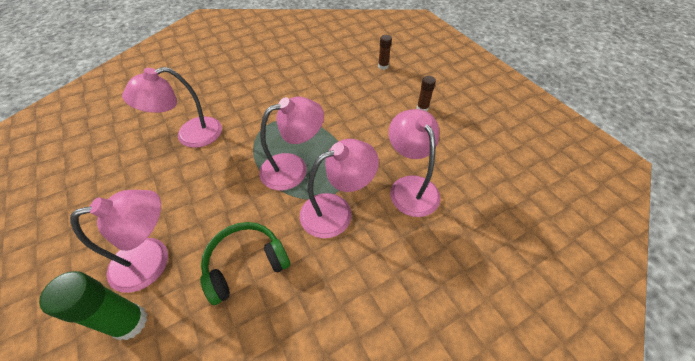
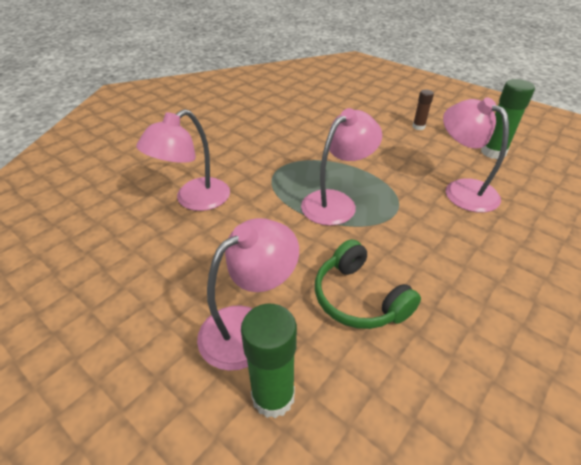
camera: 20 degrees left, 10 degrees down
(245, 264) = (358, 298): green headphones -> green headphones turned 75 degrees counterclockwise
(336, 211) = (411, 226): pink lamp -> none
(383, 66) = (353, 101): brown glue stick -> none
(472, 154) = (493, 152): none -> green glue stick

